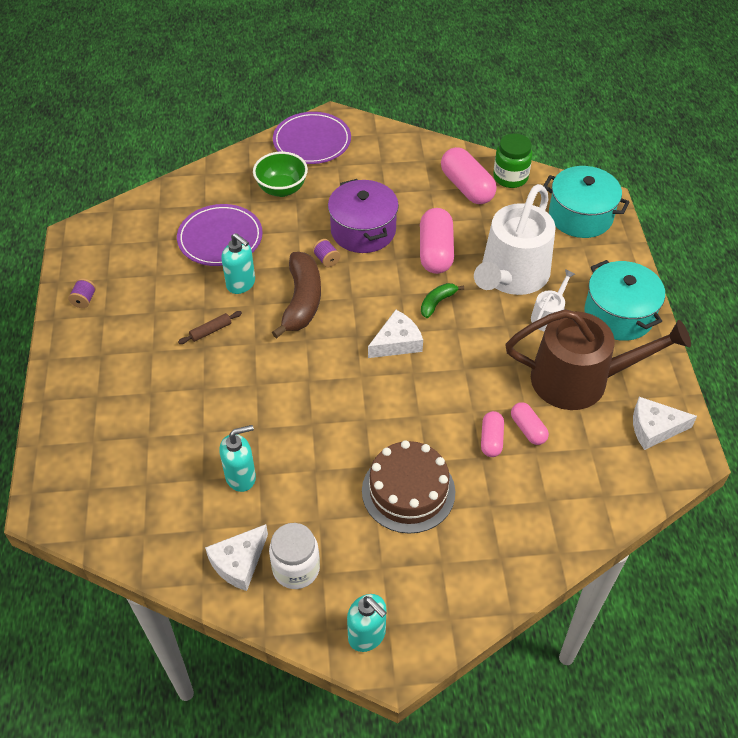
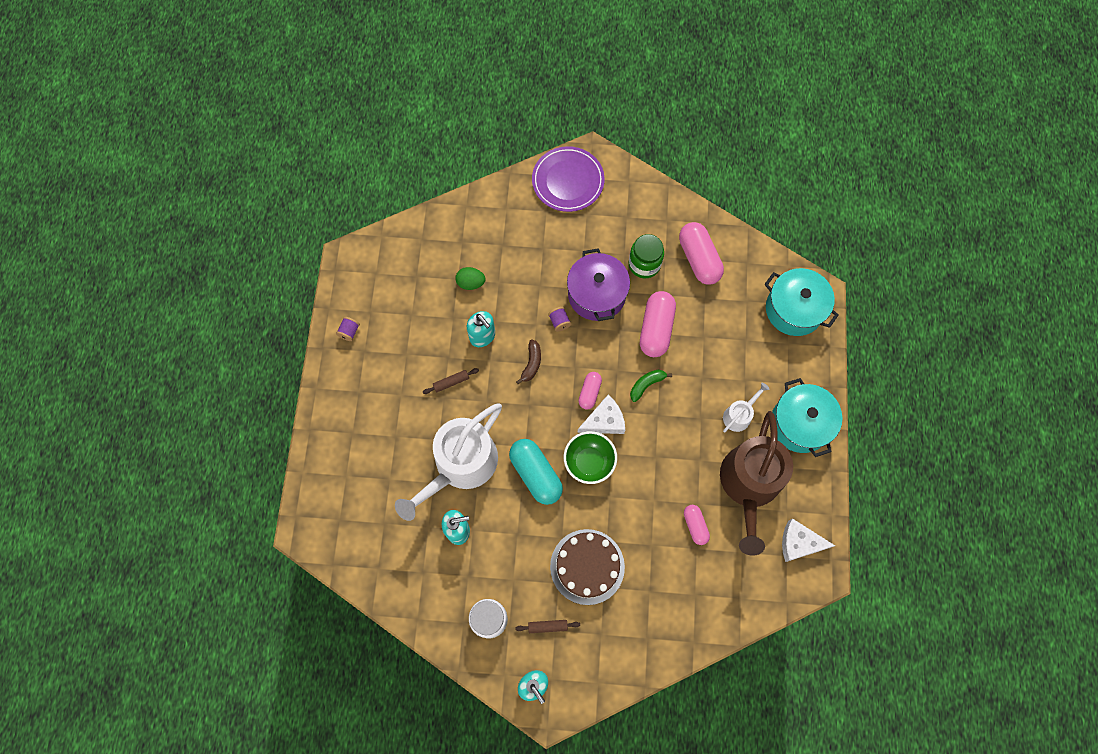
camera: 10 degrees right, 20 degrees up
(220, 238) = (471, 283): purple plate -> green egg
(239, 562) = (447, 606): white cheese -> none
(282, 189) = (532, 235): green bowl -> green bowl (589, 462)
(302, 301) = (531, 364): brown banana -> brown banana, size x0.51
(326, 405) = (536, 474): none -> turquoise capsule
(372, 564) = (547, 626): none -> brown rolling pin
(491, 440) = (663, 530): pink capsule -> pink capsule (589, 392)
(510, 177) = (741, 254): green jar -> green jar (644, 264)
(511, 275) = (717, 366): white watering can -> white watering can (460, 465)
(579, 379) = (749, 485): brown watering can -> brown watering can turned 90 degrees clockwise

